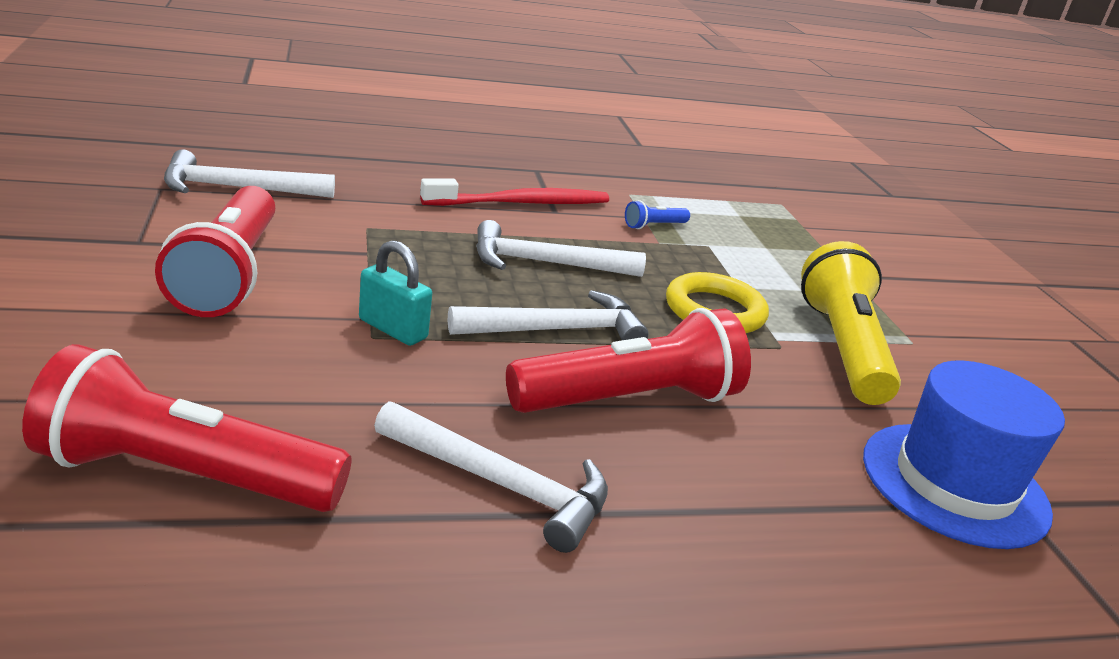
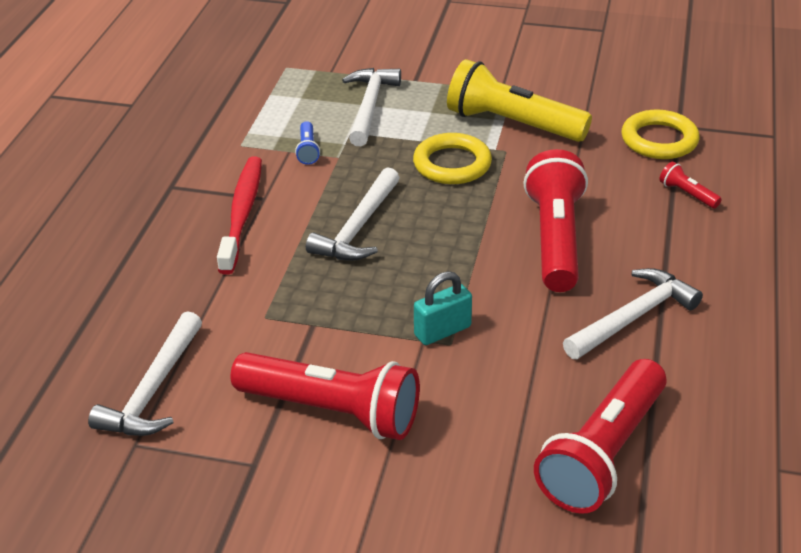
camera: 60 degrees left, 10 degrees up
(557, 330) = (462, 248): white hammer -> white hammer (369, 106)
(847, 525) = (687, 194): none -> red flashlight
(954, 483) = (659, 140): blue hat -> yellow ring

